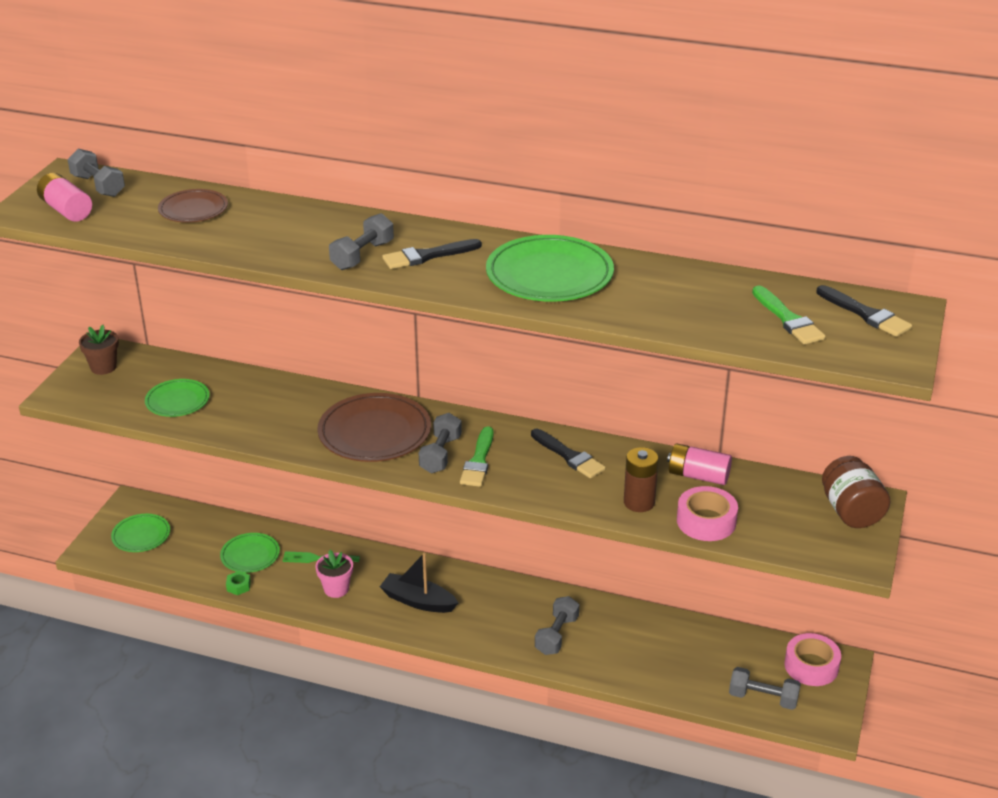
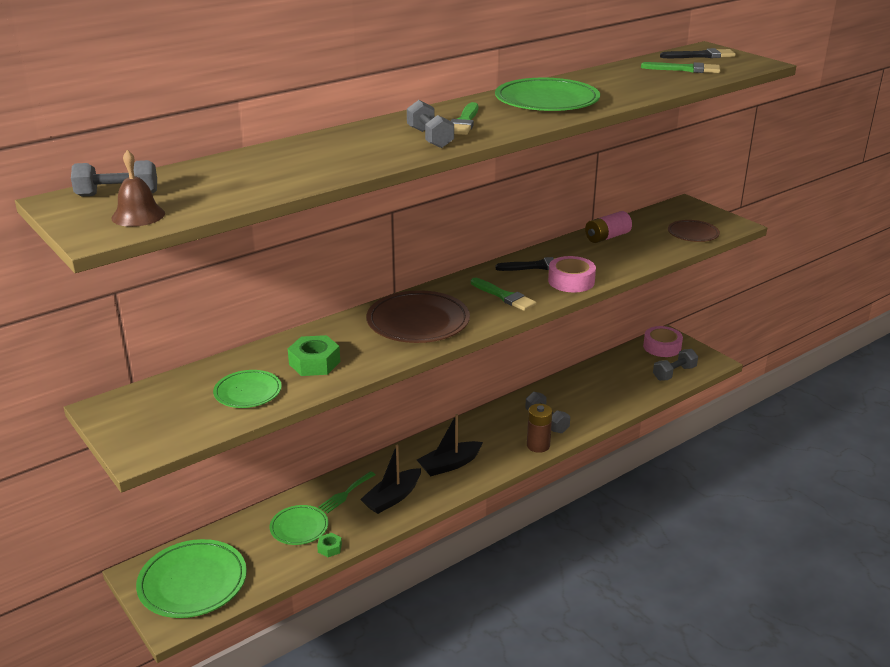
camera: 55 degrees left, 5 degrees down
(66, 210) = (138, 215): pink battery -> brown bell
(103, 367) = (133, 415): brown flower pot -> none
(141, 535) = (192, 582): green plate -> green plate, size x1.72
(193, 209) = (243, 171): brown plate -> brown plate (693, 234)
(251, 411) = (314, 363): none -> green nut
(336, 589) = (392, 498): pink flower pot -> black boat
(427, 256) = (464, 122): black brush -> green brush
(440, 454) = (479, 307): grey dumbbell -> none
(639, 502) = (614, 262): brown battery -> brown battery (538, 445)
(706, 521) = (655, 250): pink tape -> pink tape (571, 281)
(851, 511) = (689, 212): brown jar -> none

